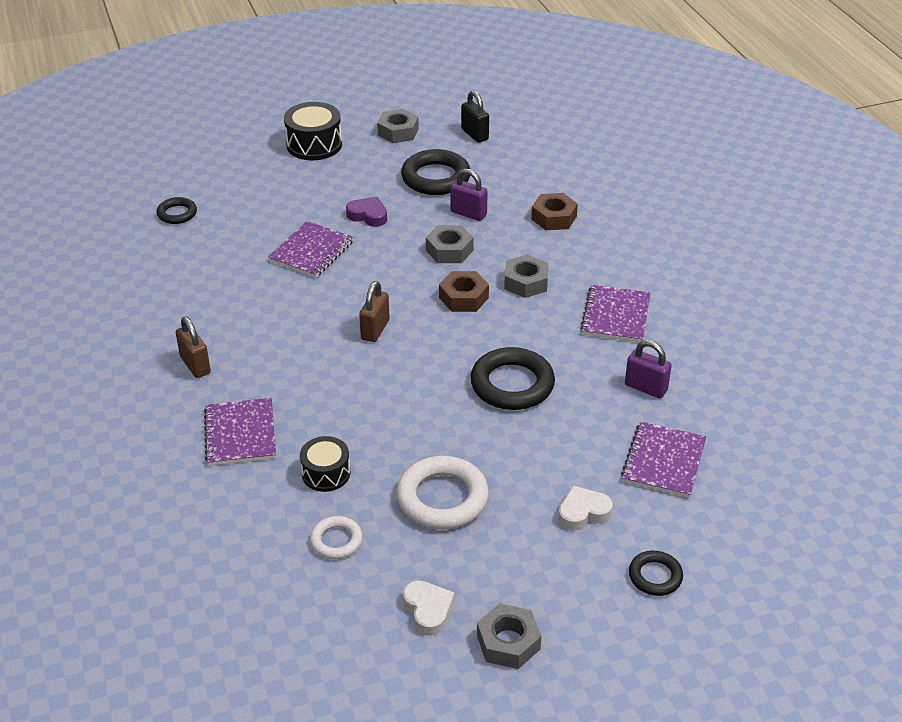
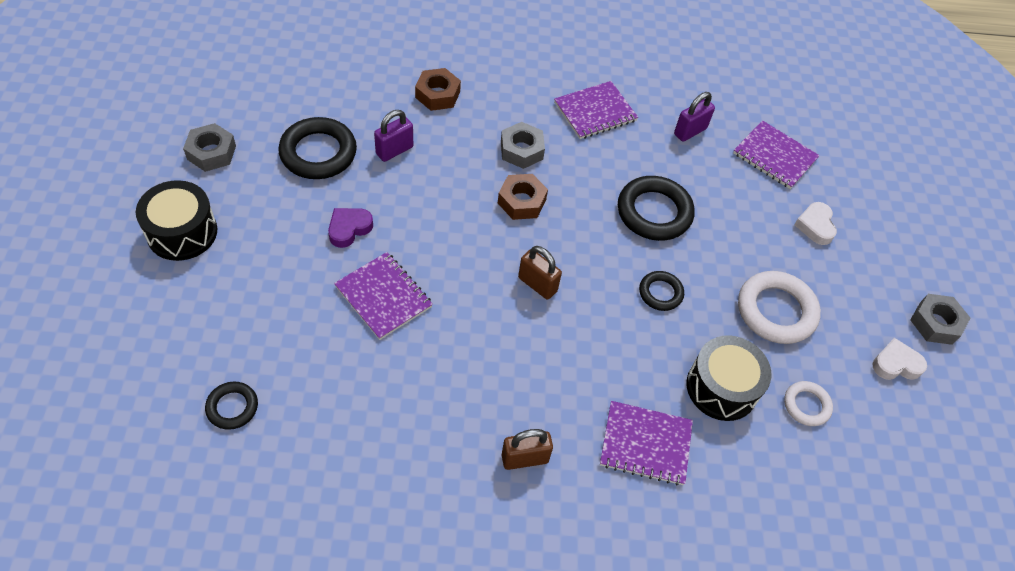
camera: 75 degrees left, 15 degrees up
(326, 473) = (721, 387): black drum -> black drum, size x1.54
(449, 250) = (444, 186): grey nut -> none
(474, 134) = (262, 96): black padlock -> none
(616, 316) = (595, 112): purple notebook -> purple notebook turned 60 degrees counterclockwise
(655, 576) = (888, 211): black ring -> black ring (660, 293)

